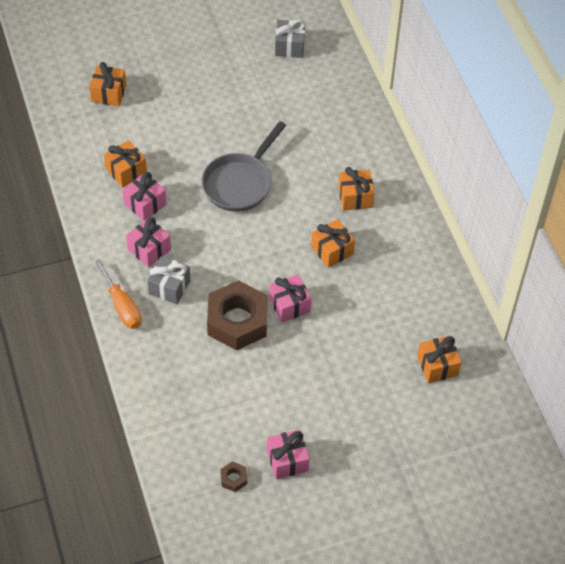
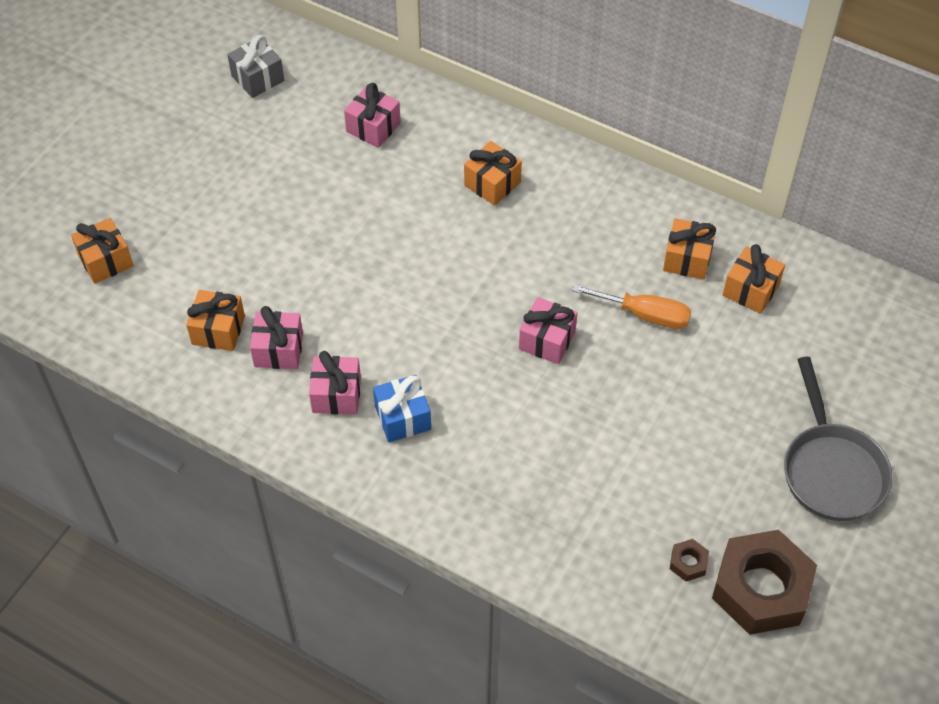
camera: 40 degrees left, 0 degrees up
(122, 306) = (373, 478): orange screwdriver -> orange screwdriver (644, 315)
(169, 287) = (402, 418): grey gift -> blue gift
(237, 321) = (513, 397): brown nut -> brown nut (761, 589)
(240, 183) = (358, 253): grey pan -> grey pan (831, 470)
(287, 460) = (718, 499): pink gift -> pink gift (373, 127)
(332, 250) = (528, 253): orange gift -> orange gift (687, 259)

